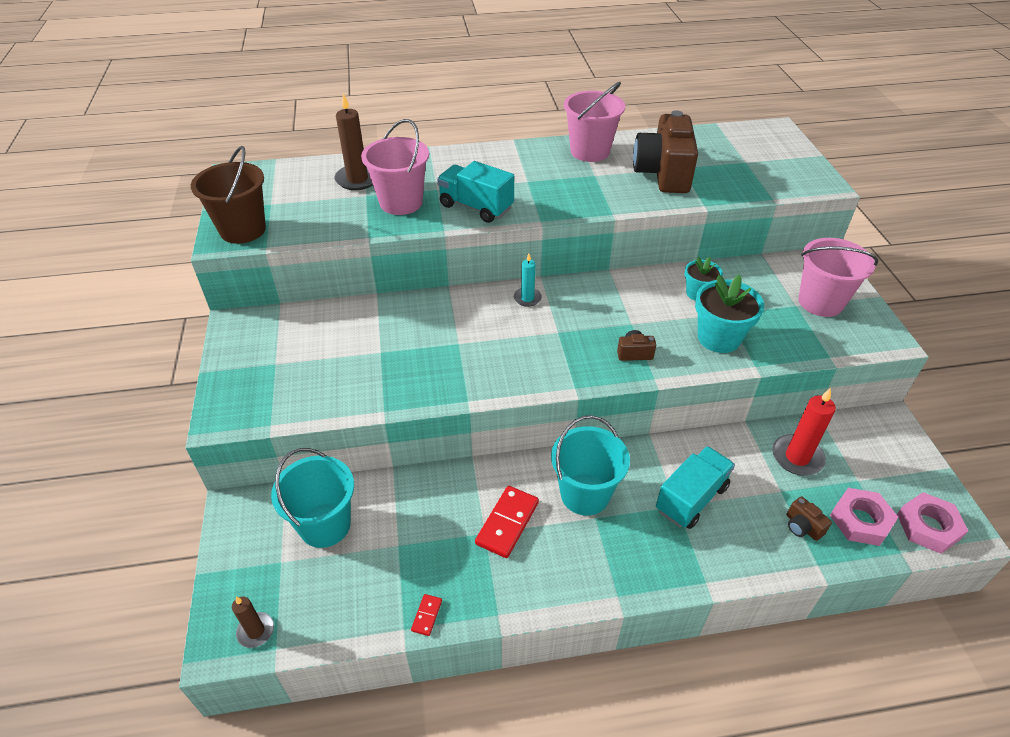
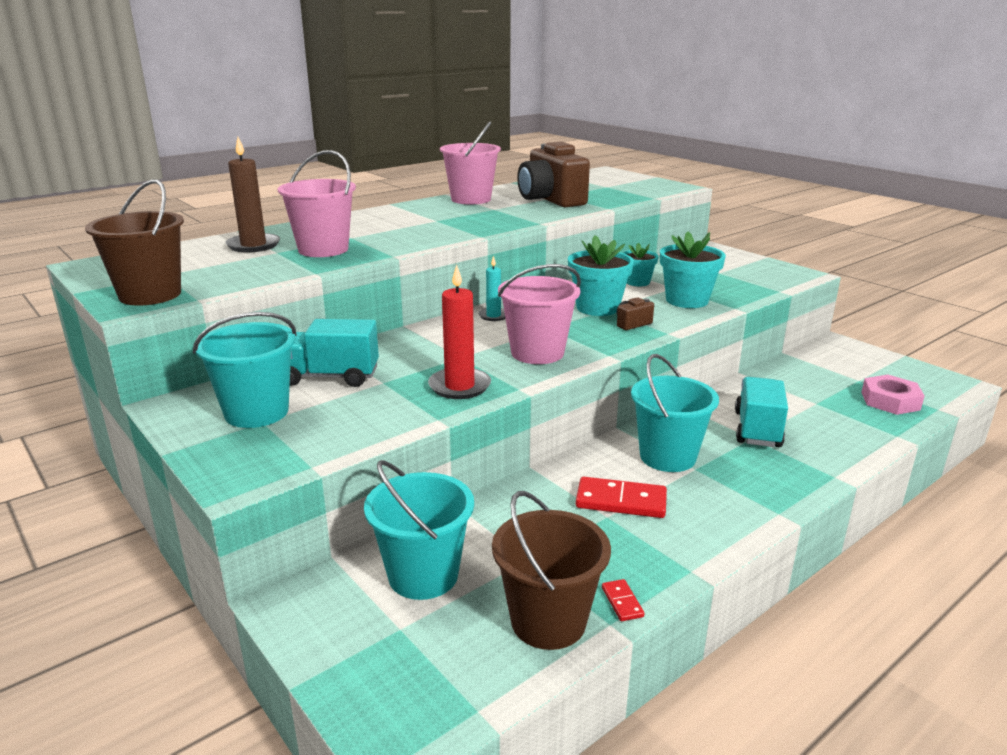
camera: 30 degrees left, 20 degrees down
(256, 631) = (433, 706): brown candle -> none
(278, 352) = (256, 412): none -> turquoise bucket
(368, 605) = (548, 621): none -> brown bucket
(476, 207) = (407, 239): turquoise truck -> turquoise truck (329, 377)
(507, 523) = (621, 501): red domino -> red domino turned 75 degrees counterclockwise
(625, 319) = (597, 308): none -> turquoise flower pot
(797, 457) = (802, 380): red candle -> red candle (459, 386)
(802, 527) = (857, 418): brown camera -> none
(820, 302) = (733, 267): pink bucket -> pink bucket (537, 353)
(928, 527) = (935, 389): pink nut -> none

